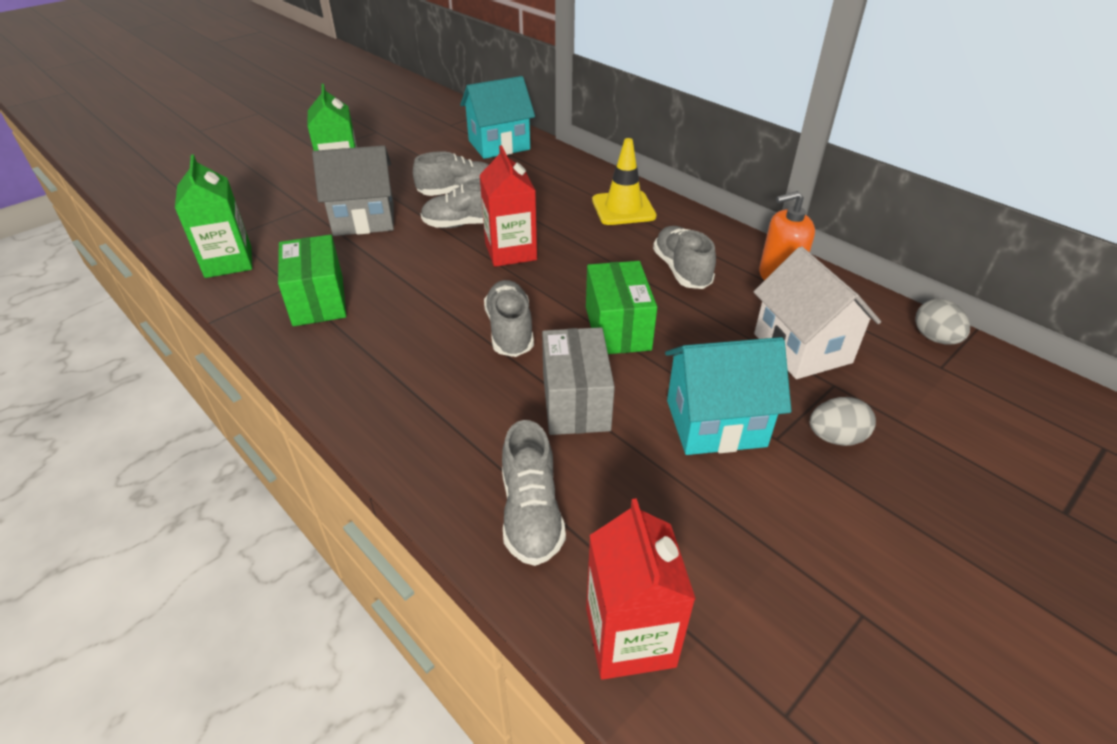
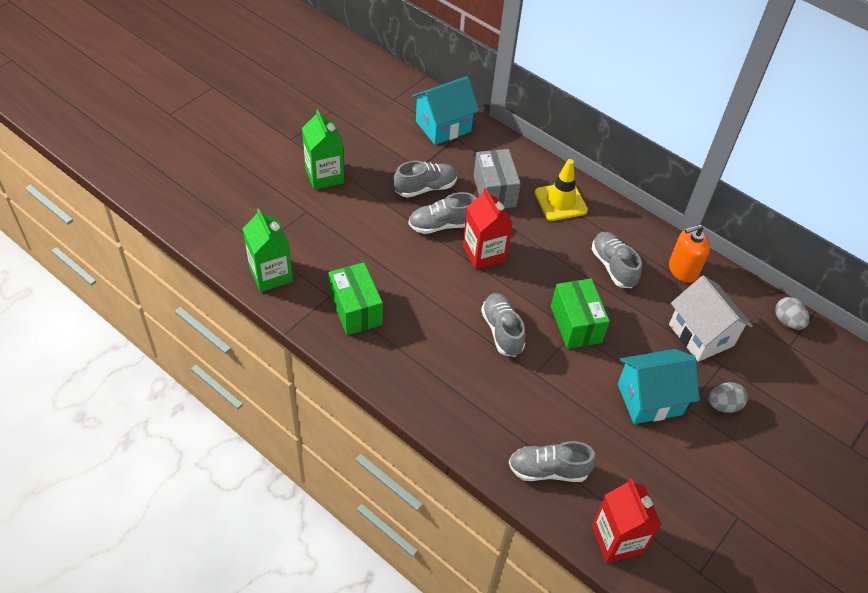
camera: 10 degrees left, 10 degrees up
(364, 219) = (359, 223): grey house -> none
(531, 513) = (548, 470): grey shoe -> grey shoe turned 105 degrees clockwise
(575, 402) = (559, 388): grey box -> grey box (494, 191)

